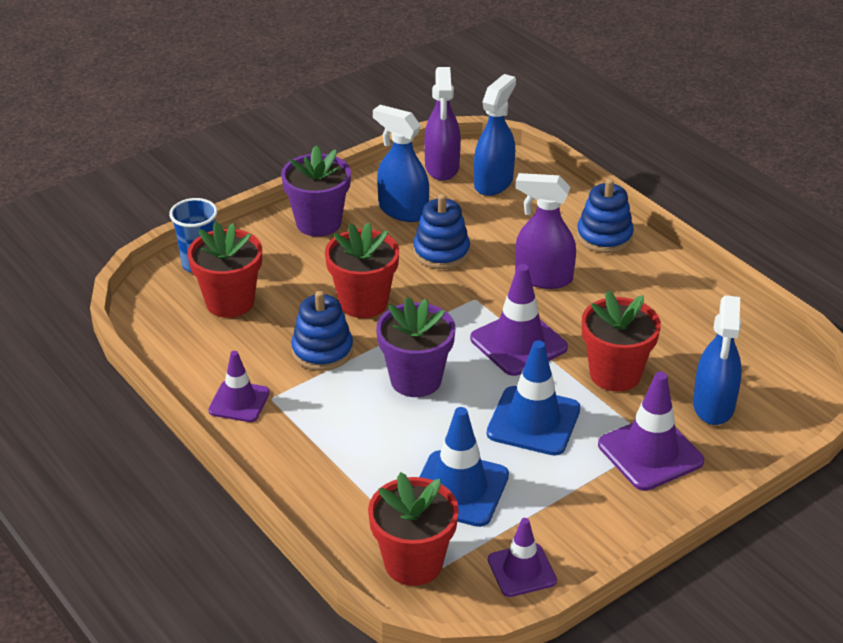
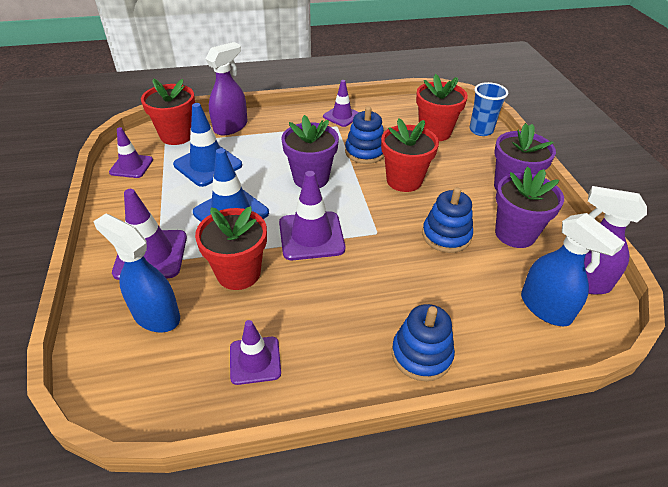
camera: 115 degrees right, 5 degrees up
(402, 210) = (515, 234): blue spray bottle -> purple flower pot
(543, 278) = (381, 282): purple spray bottle -> purple spray bottle (231, 127)
(696, 322) = (255, 360): none -> purple traffic cone

